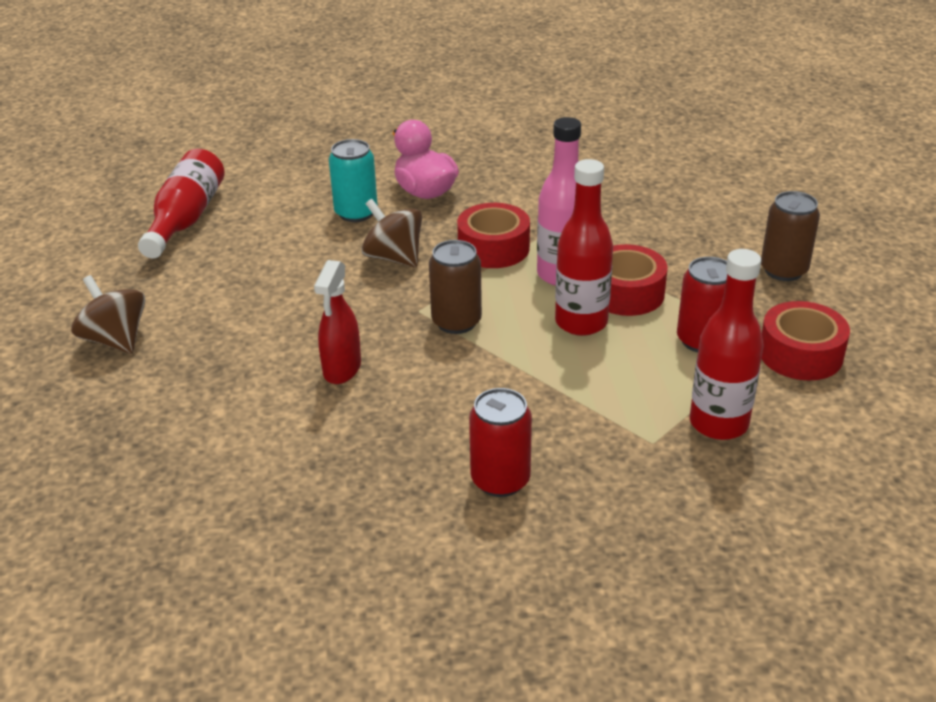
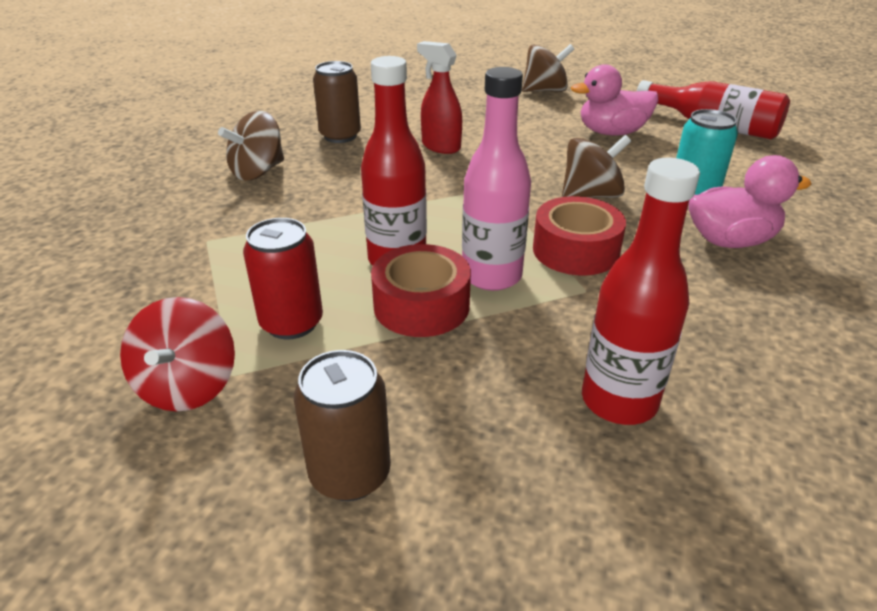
camera: 115 degrees right, 0 degrees up
(237, 271) = (612, 133): none -> pink duck
(456, 322) = (459, 200): brown can -> brown can (340, 136)
(500, 480) = (258, 172): red can -> brown spinning top
(718, 423) = (178, 280): red bottle -> red bottle (619, 401)
(800, 354) = (188, 386): red tape -> red spinning top

